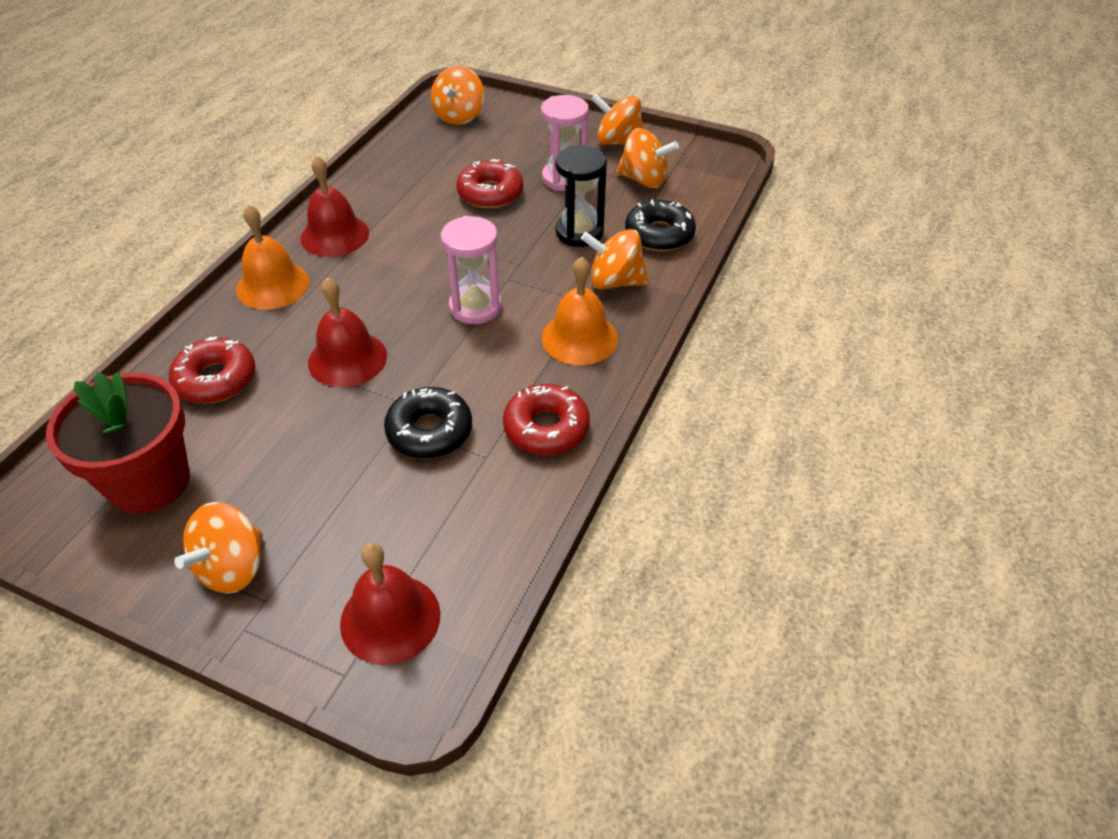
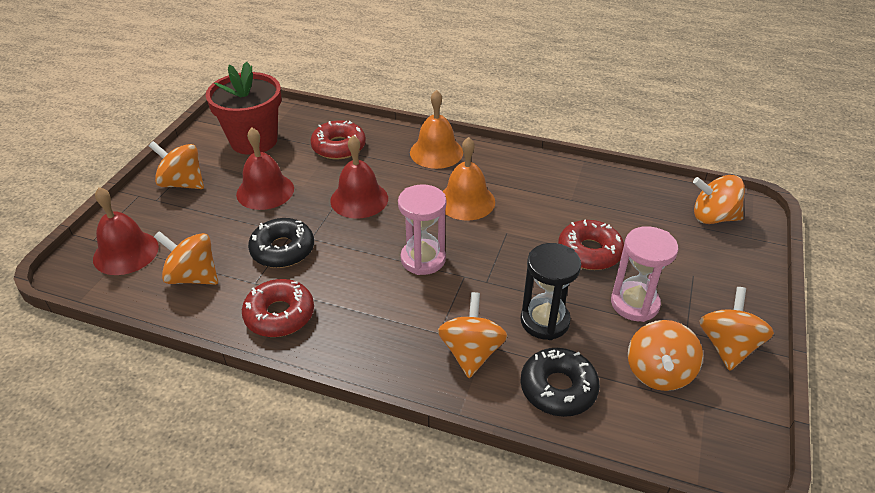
camera: 85 degrees right, 5 degrees down
(334, 235) = (502, 170): red bell -> red bell (265, 191)
(462, 524) = (193, 277): none -> orange spinning top
(579, 338) = (388, 330): orange bell -> orange bell (466, 201)

